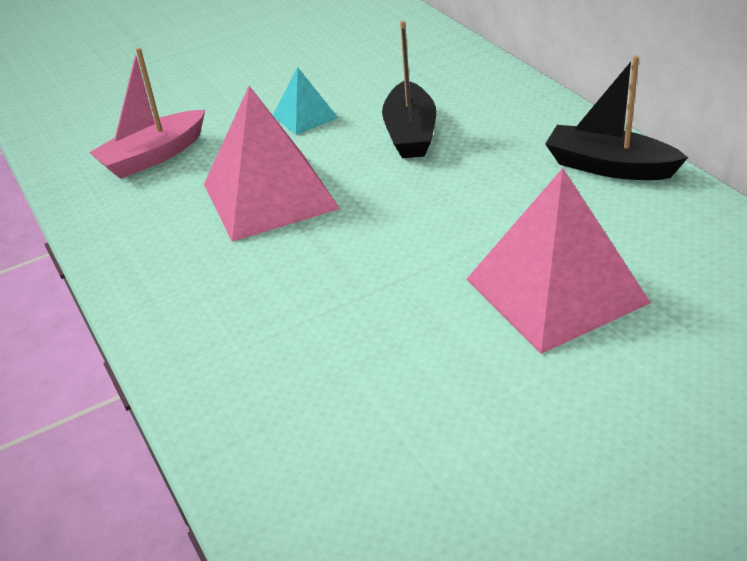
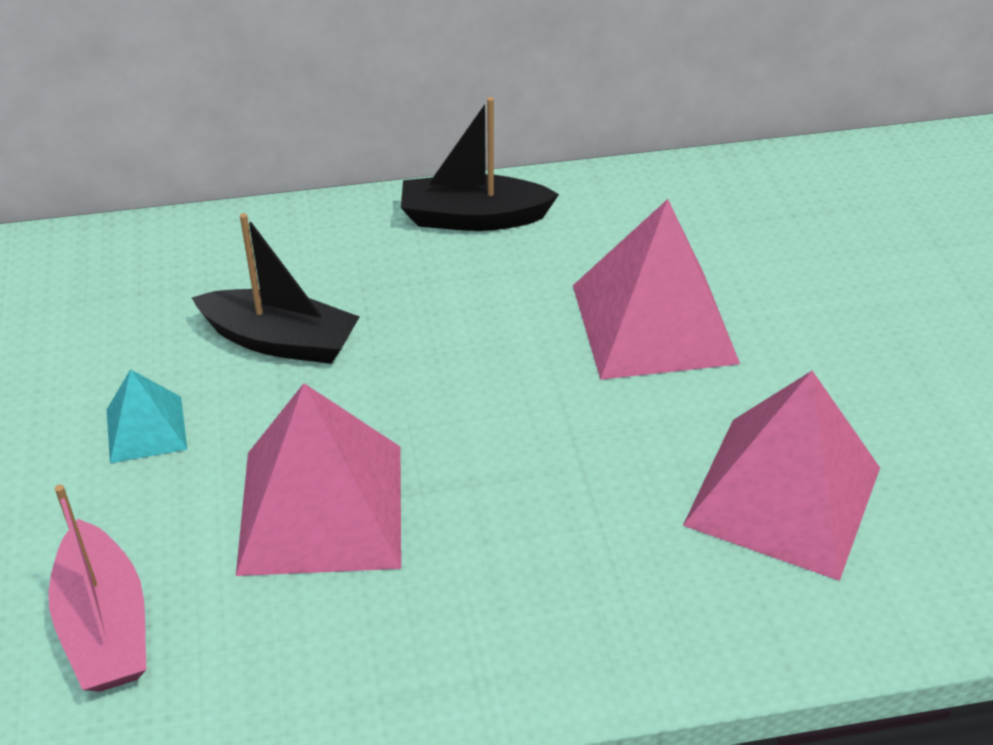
camera: 75 degrees left, 5 degrees up
(389, 415) = (783, 495): none -> pink pyramid
(609, 167) = (473, 218): black boat -> black boat turned 45 degrees clockwise

